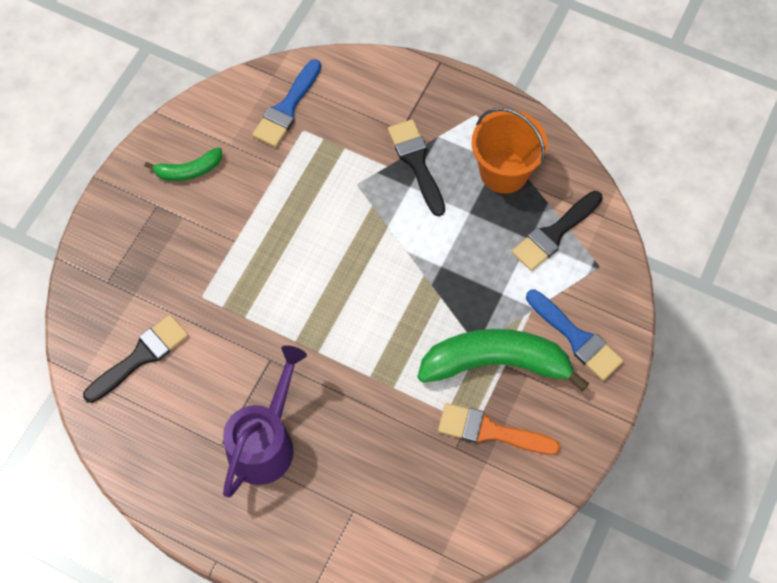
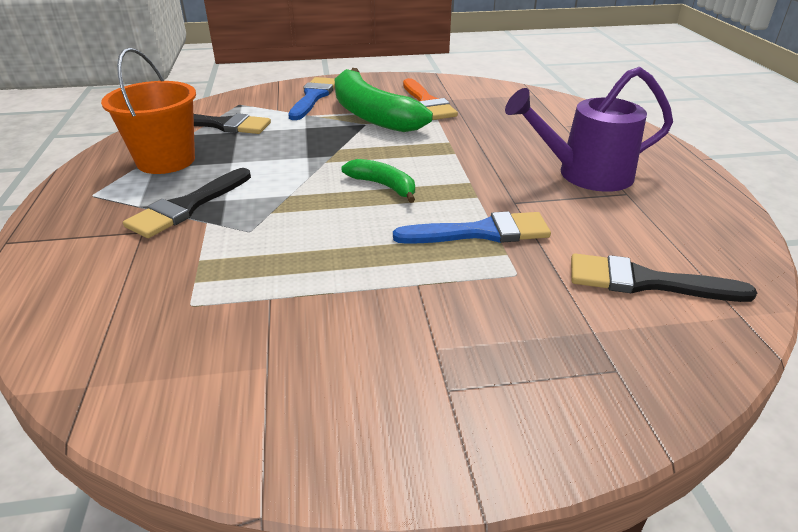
camera: 125 degrees left, 30 degrees down
(188, 170) = (353, 387): green banana -> green banana (383, 186)
(287, 108) = (155, 338): blue brush -> blue brush (481, 232)

